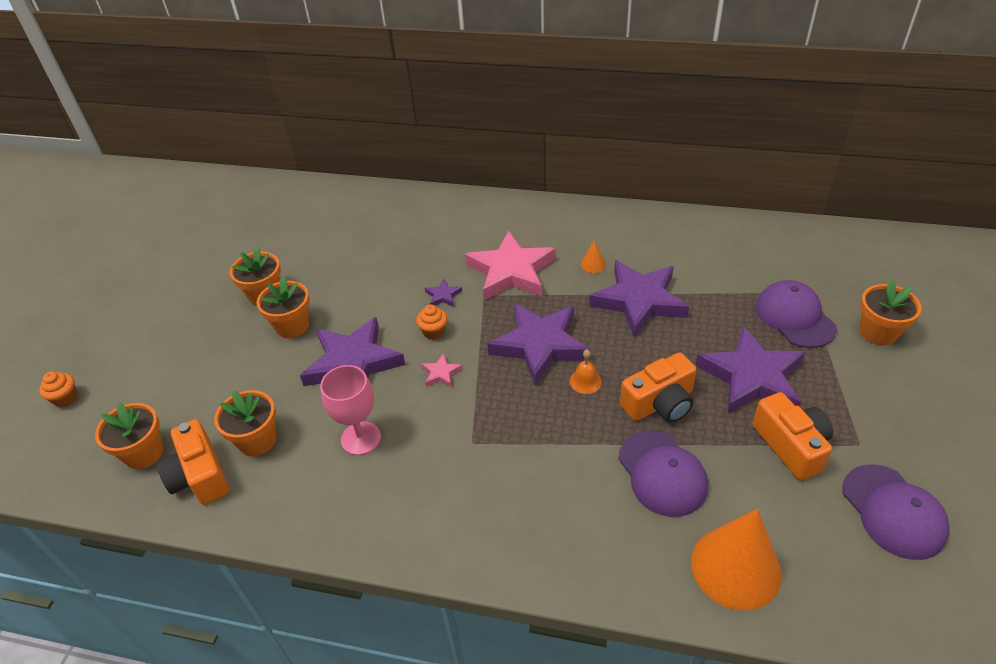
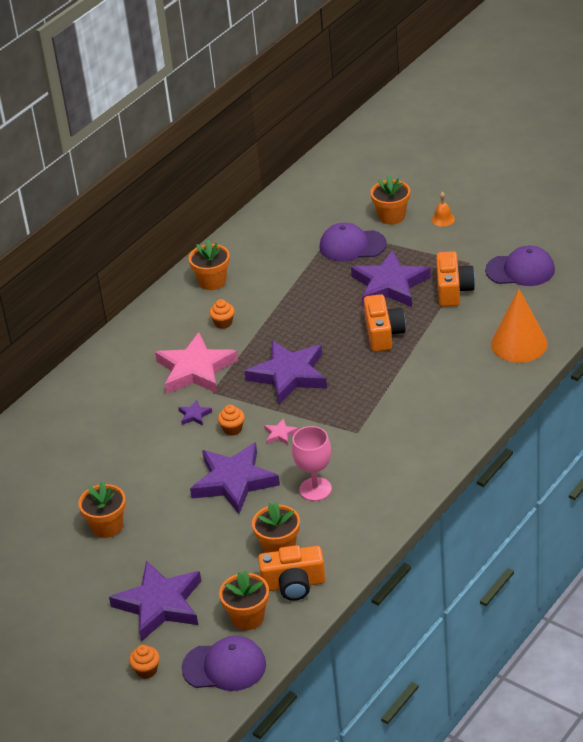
camera: 65 degrees left, 5 degrees down
(292, 326) = (162, 513): orange flower pot -> orange flower pot (212, 281)
(585, 381) = (340, 362): orange bell -> orange bell (443, 219)
(593, 264) = (223, 323): orange cone -> orange cupcake
(639, 301) = (281, 312): purple star -> purple star (159, 604)
(662, 473) = (438, 351): purple cap -> purple cap (224, 666)
(791, 445) = (453, 290): orange camera -> orange camera turned 90 degrees clockwise

